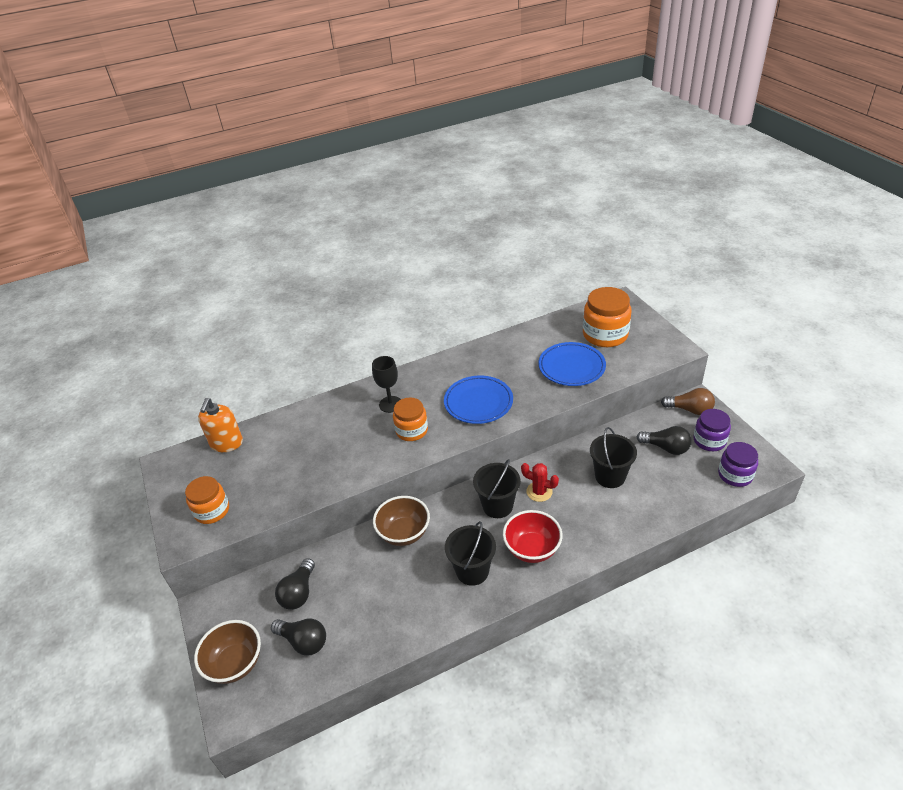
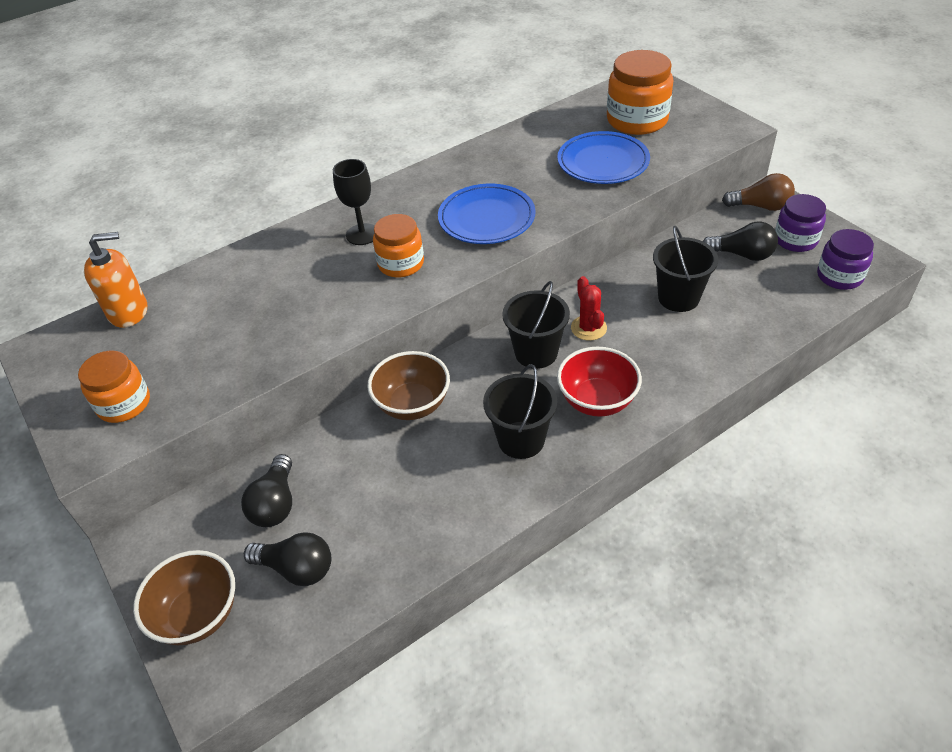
camera: 10 degrees left, 5 degrees up
(226, 443) = (128, 312): orange soap dispenser -> orange soap dispenser turned 105 degrees counterclockwise
(539, 492) = (588, 328): red cactus -> red cactus turned 60 degrees clockwise

